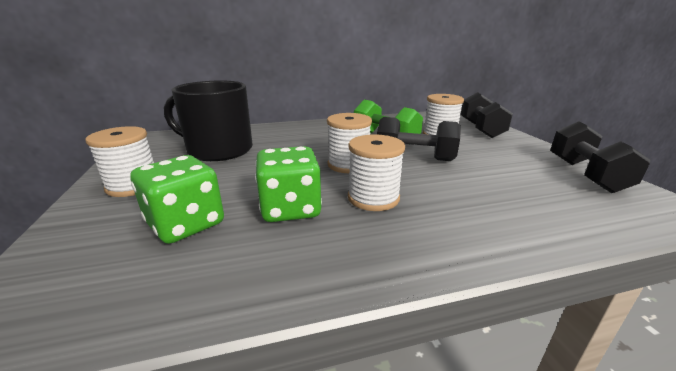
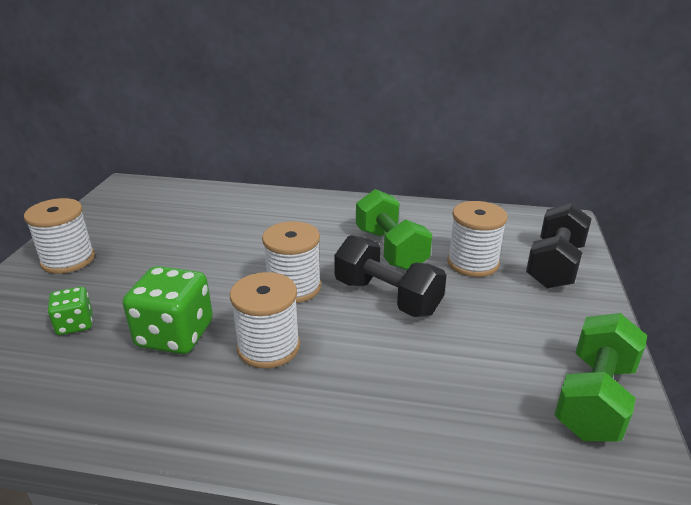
camera: 25 degrees right, 5 degrees up
(186, 224) = (75, 324): green dice -> green dice, size x0.56
(218, 150) = (179, 225): black mug -> none
(585, 175) = (594, 398): black dumbbell -> green dumbbell

